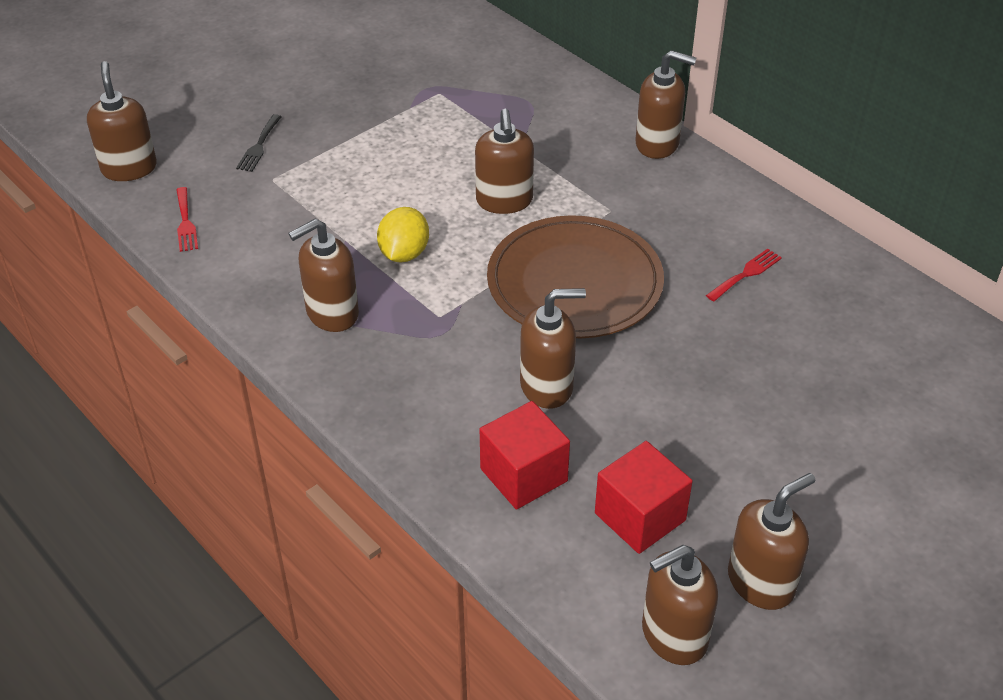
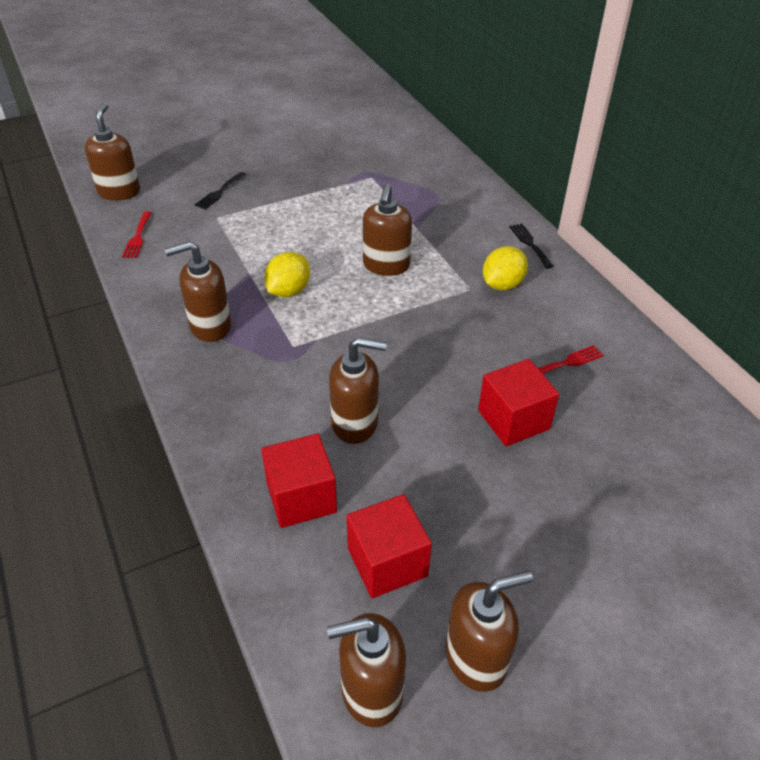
camera: 15 degrees right, 0 degrees up
(574, 282) = (416, 341): brown plate -> none
(645, 198) = (502, 284): none -> yellow lemon
(657, 144) = (530, 244): brown soap dispenser -> black fork
(712, 346) = (513, 420): none -> red cube

